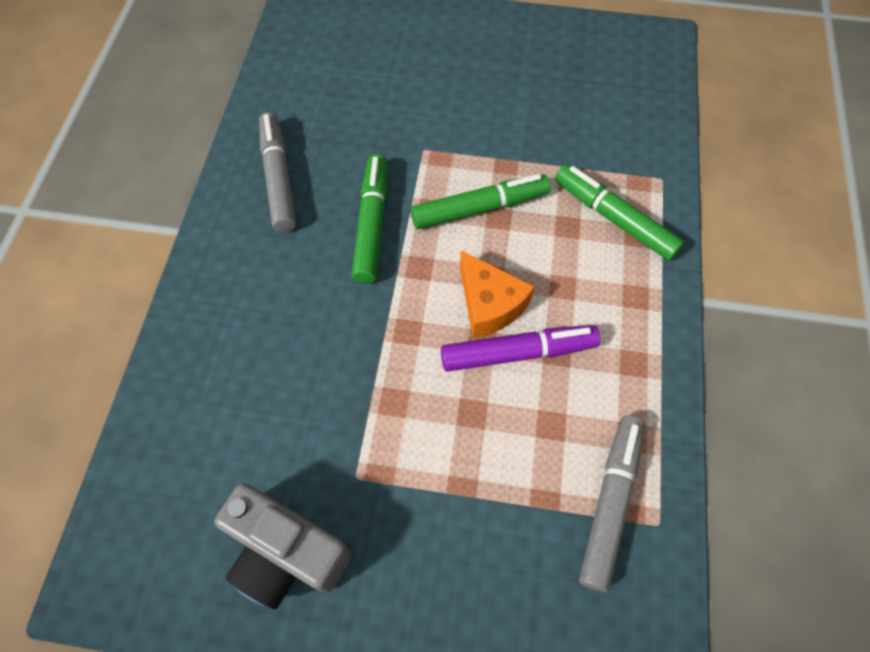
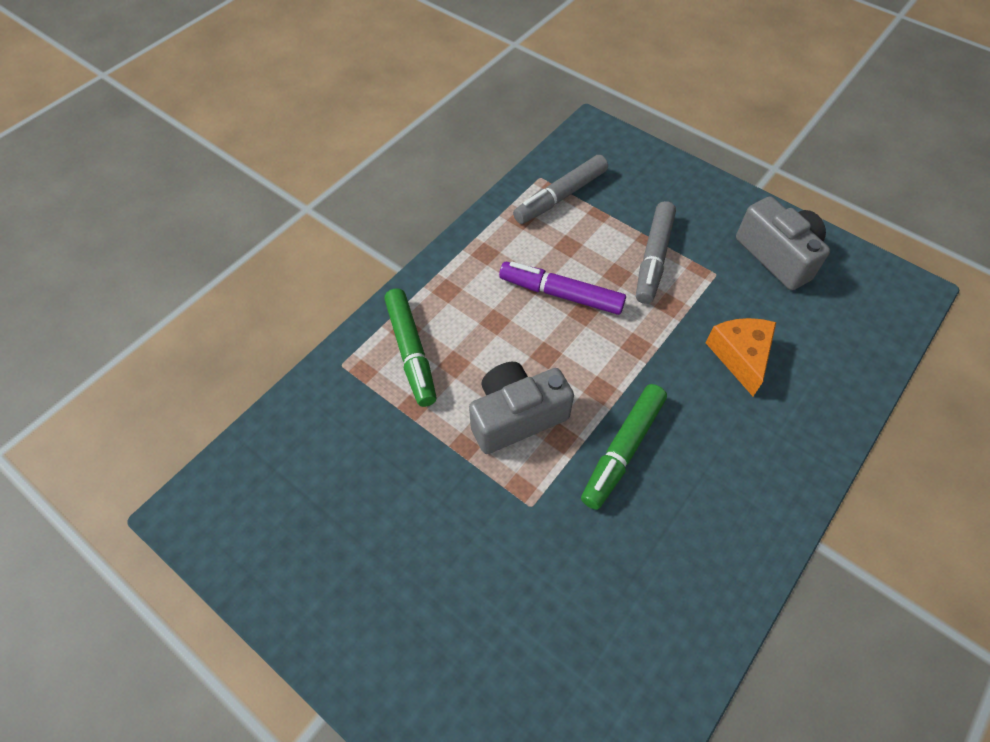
camera: 150 degrees left, 5 degrees down
(278, 178) = (697, 550): grey marker -> grey marker (653, 258)
(479, 208) = (516, 416): green marker -> grey camera
(489, 304) = (560, 335): orange cheese -> orange cheese (740, 356)

